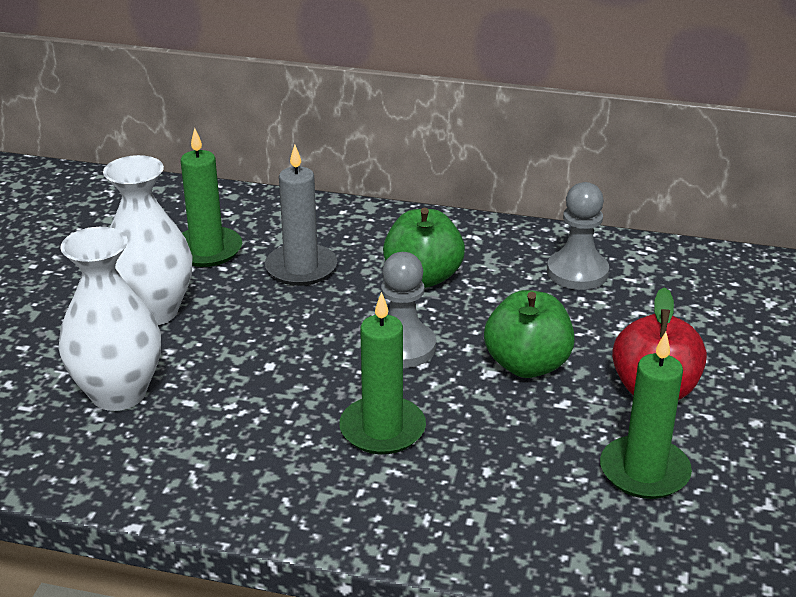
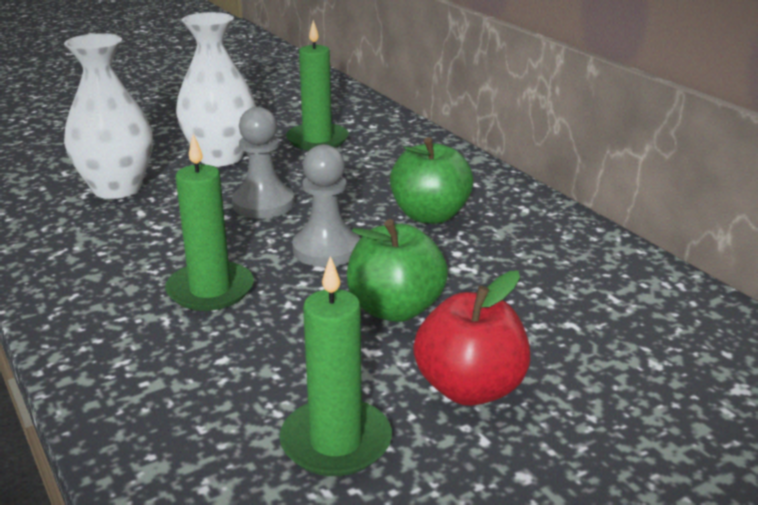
camera: 45 degrees right, 5 degrees down
(301, 268) = (355, 173): grey candle -> none
(577, 272) = (568, 270): grey pawn -> grey pawn (263, 204)

